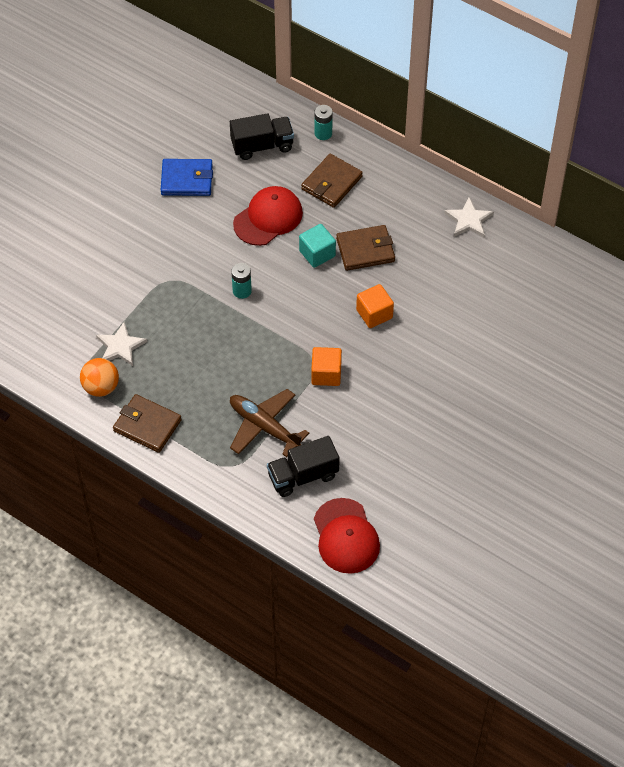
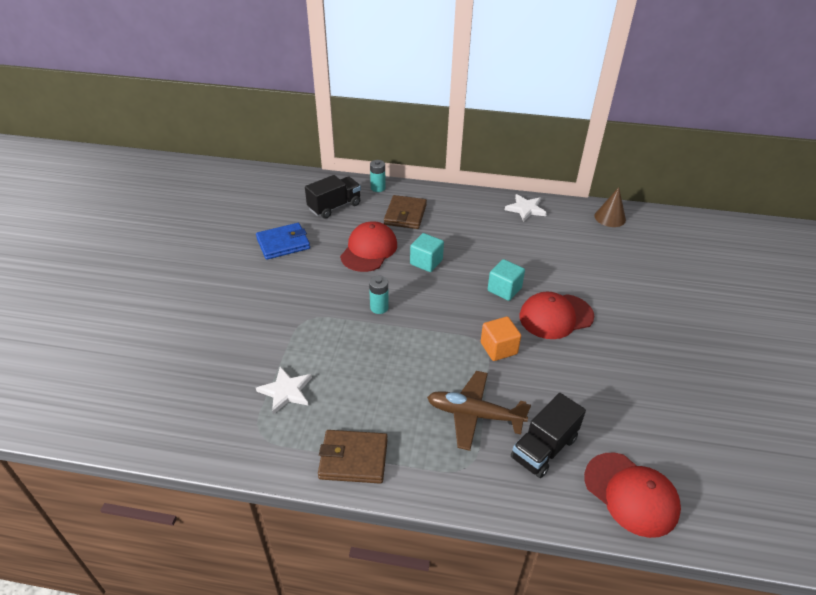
camera: 25 degrees left, 15 degrees down
(101, 387) = (283, 438): orange ball -> none
(365, 250) = (463, 249): brown wallet -> none
(374, 314) = (504, 289): orange cube -> turquoise cube
(403, 361) = (555, 316): none -> red cap
(555, 264) = (610, 217): none -> brown cone

